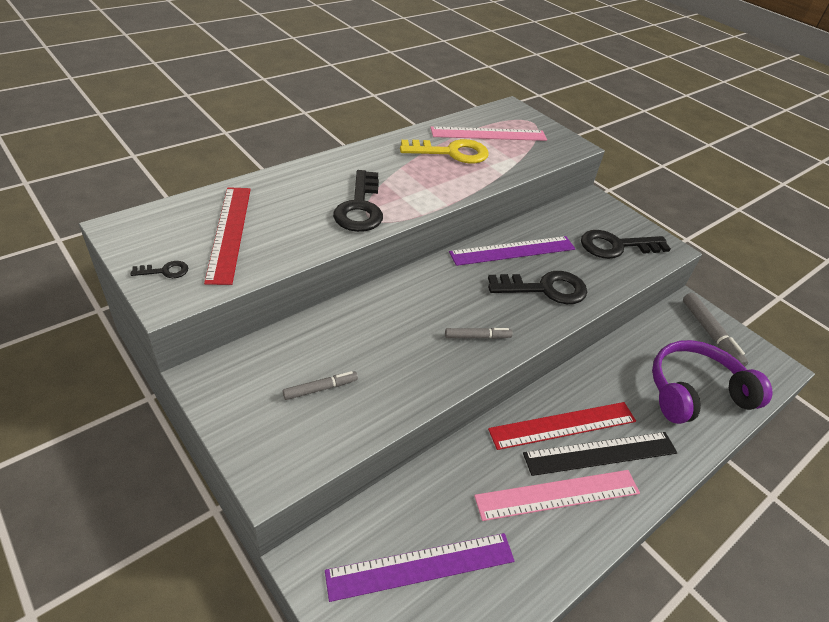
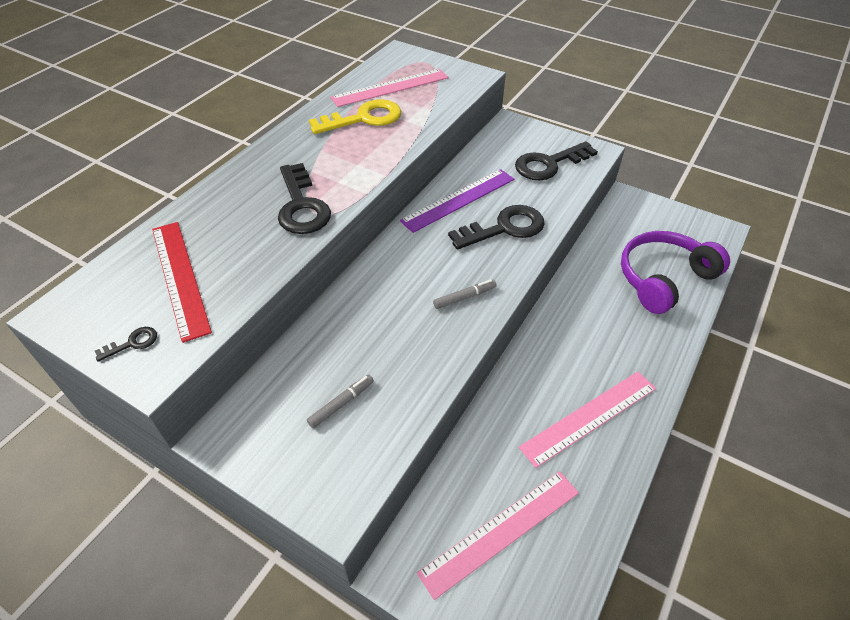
camera: 15 degrees left, 5 degrees up
(421, 566) = (501, 532): purple ruler -> pink ruler
(563, 425) = (566, 351): red ruler -> none
(601, 453) = (609, 365): black ruler -> none
(710, 334) = (655, 220): grey marker -> none

